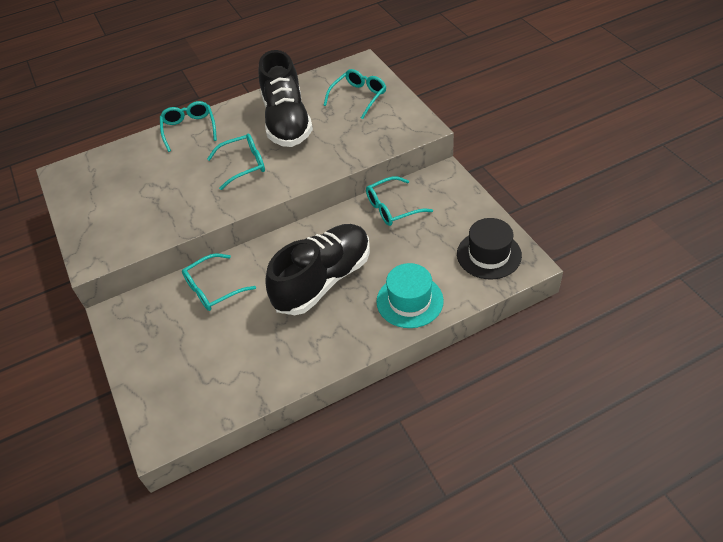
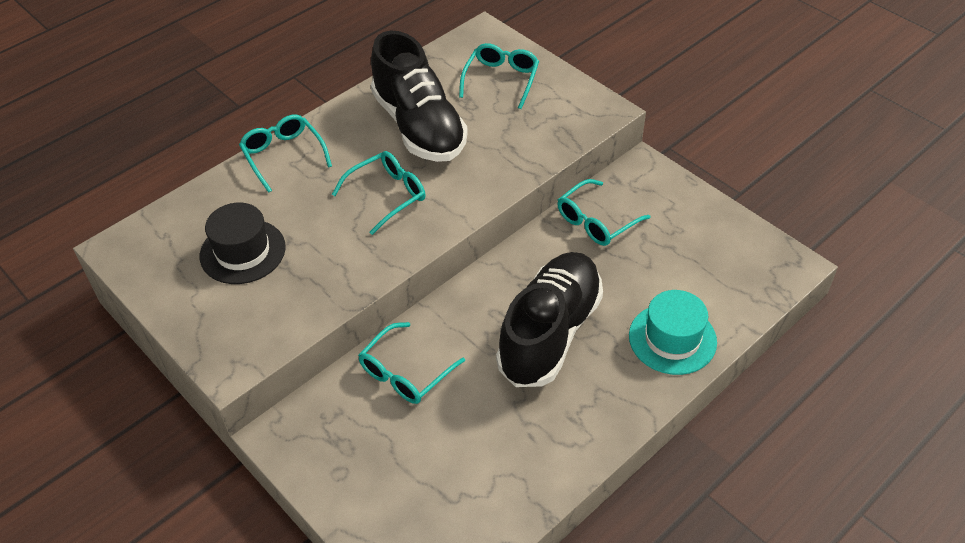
camera: 20 degrees left, 0 degrees up
(489, 255) = (742, 262): black hat -> black hat (242, 251)

